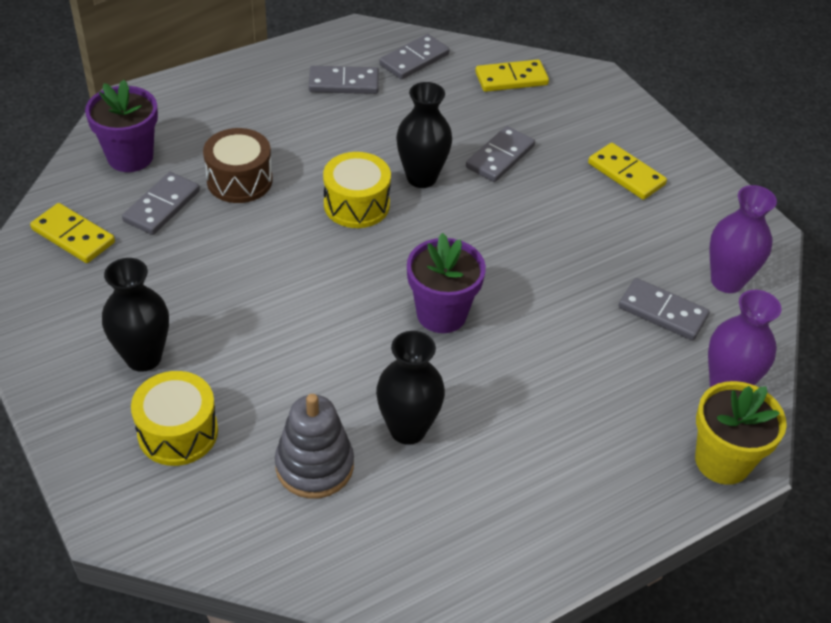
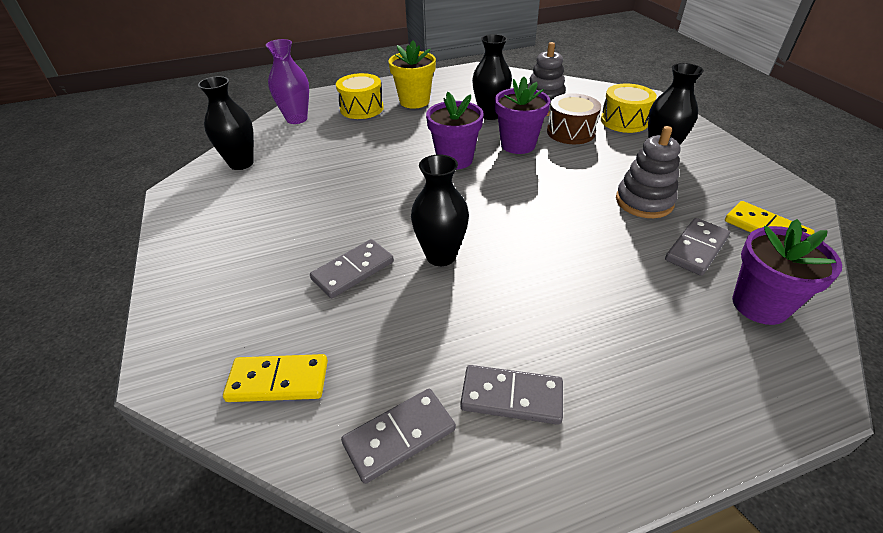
camera: 165 degrees left, 5 degrees down
(197, 263) = (644, 201): none -> grey stacking toy
(239, 180) = (626, 268): brown drum -> brown drum (570, 132)
(355, 354) = (518, 145): none -> purple flower pot
(356, 205) = (508, 236): yellow drum -> yellow drum (362, 108)
(626, 174) = (243, 243): yellow domino -> none
(662, 312) = (302, 151): grey domino -> none
(722, 461) = (327, 96): yellow flower pot -> yellow flower pot (414, 101)
(727, 281) = (241, 163): purple vase -> black vase

